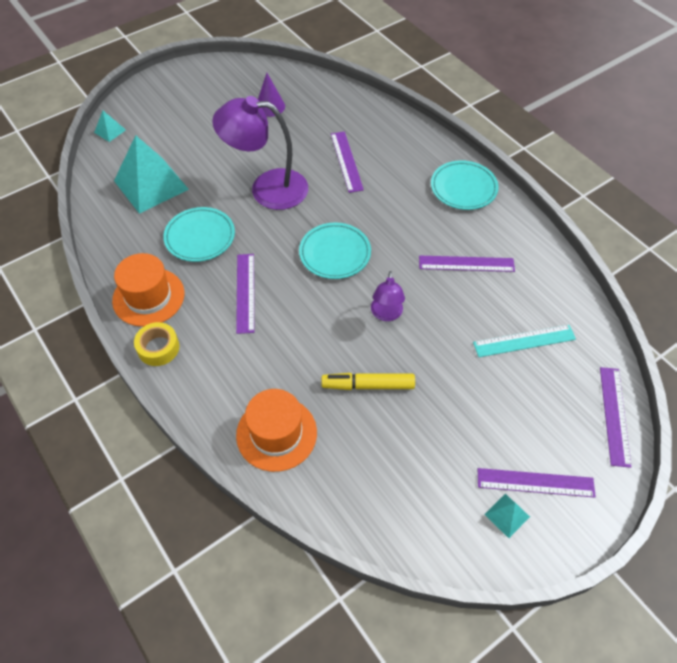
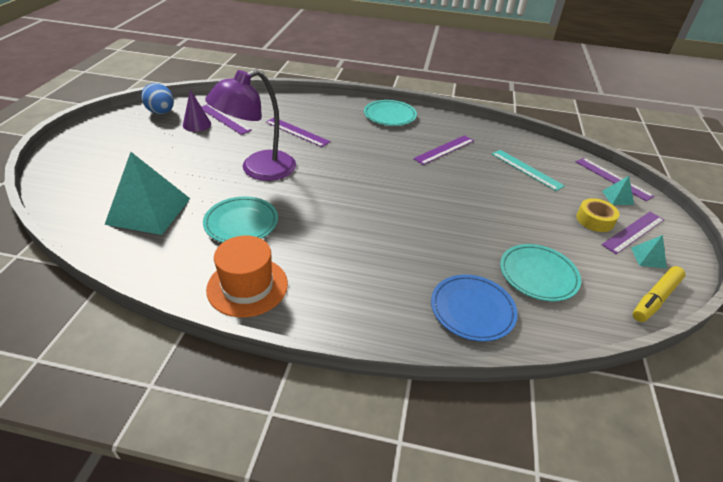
camera: 45 degrees left, 15 degrees down
(110, 131) = (56, 193): turquoise pyramid -> turquoise pyramid (617, 197)
(158, 348) = (305, 316): yellow tape -> yellow tape (594, 220)
(245, 292) = (327, 238): purple ruler -> purple ruler (224, 119)
(255, 76) = (161, 112): none -> blue egg
(276, 433) = (472, 310): orange hat -> blue plate
(335, 253) = (359, 183): turquoise plate -> turquoise plate (538, 275)
(368, 385) = (484, 242): yellow marker -> yellow marker (655, 298)
(386, 314) = (438, 198): purple lamp -> none
(524, 341) = (526, 169): turquoise ruler -> turquoise ruler turned 75 degrees counterclockwise

